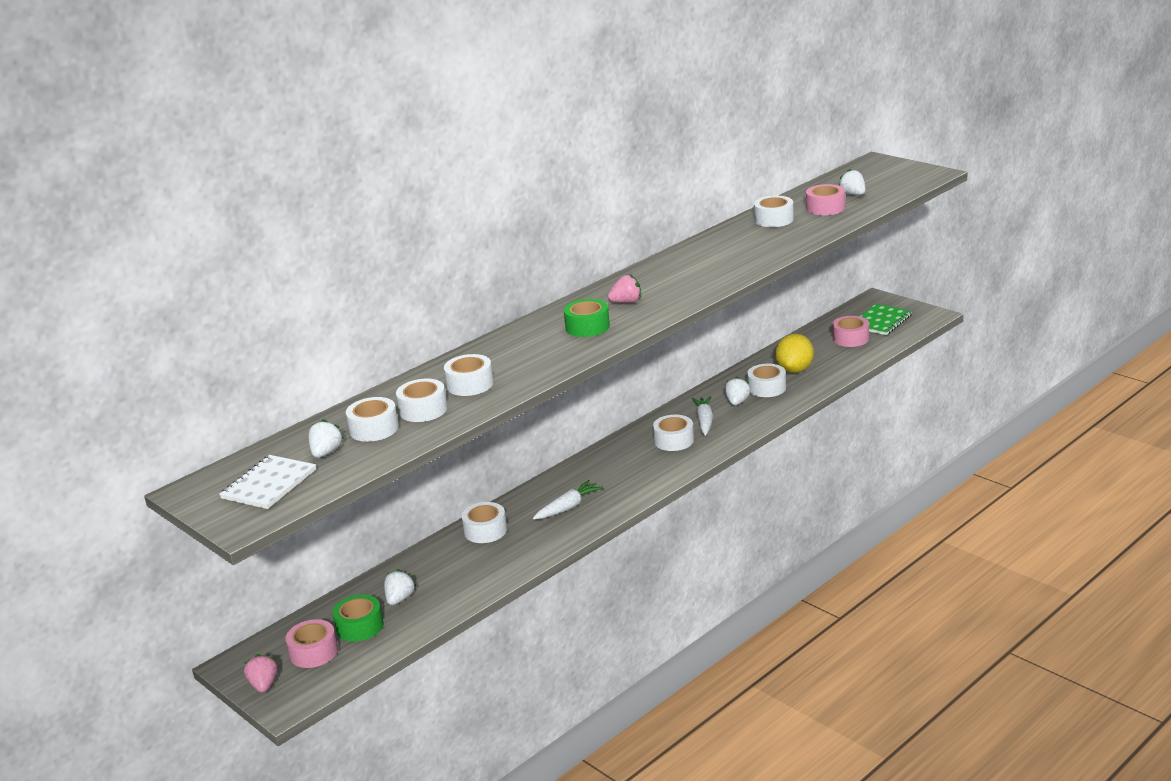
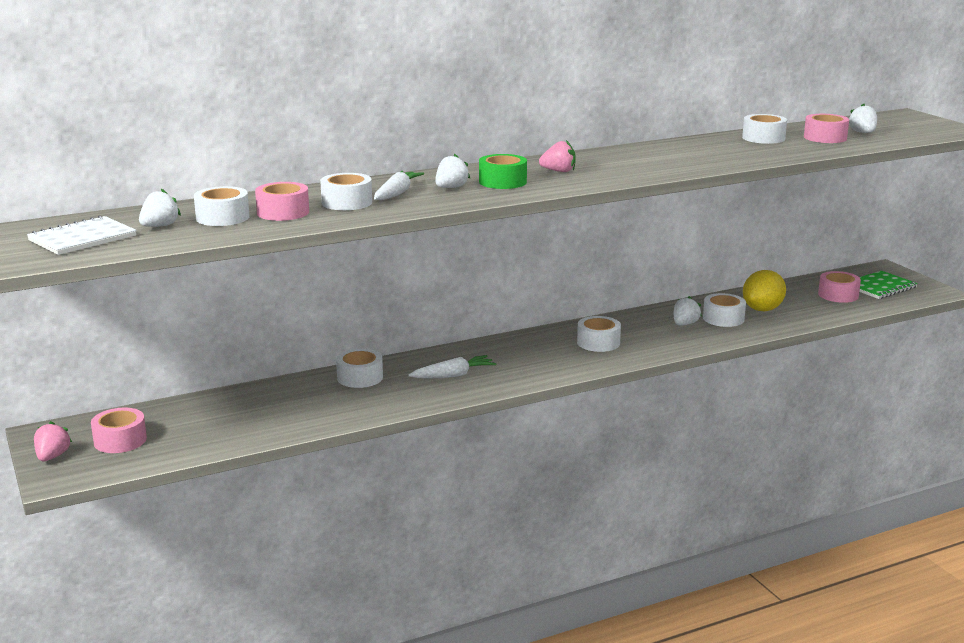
camera: 15 degrees right, 5 degrees down
(359, 626) = (179, 429): green tape -> none
(400, 599) = (235, 415): white strawberry -> white strawberry (451, 188)
(423, 410) = (283, 212): white tape -> pink tape
(704, 421) = (640, 333): white carrot -> white carrot (397, 193)

